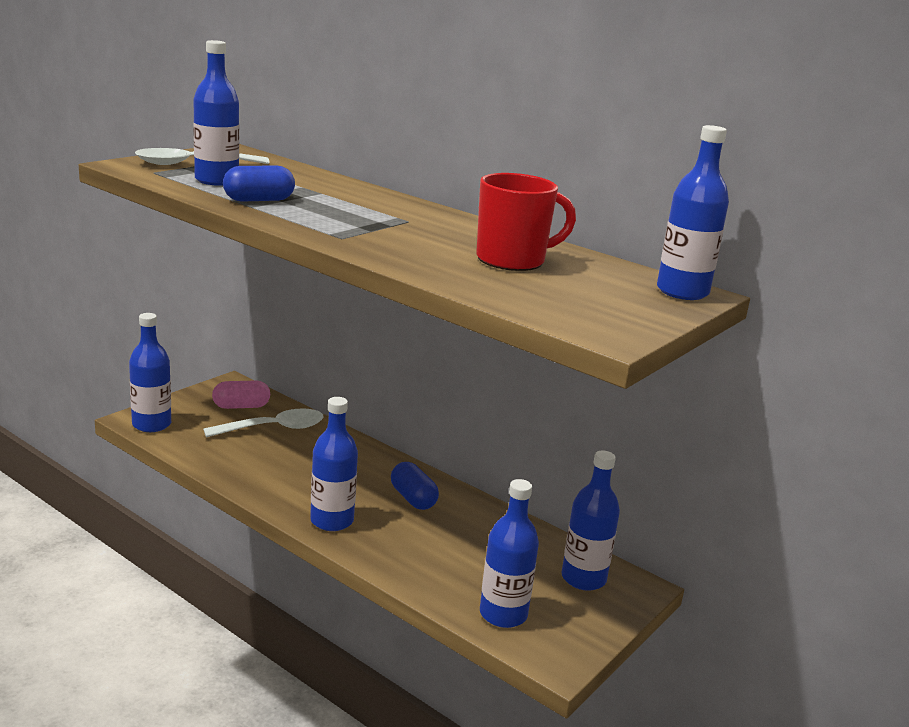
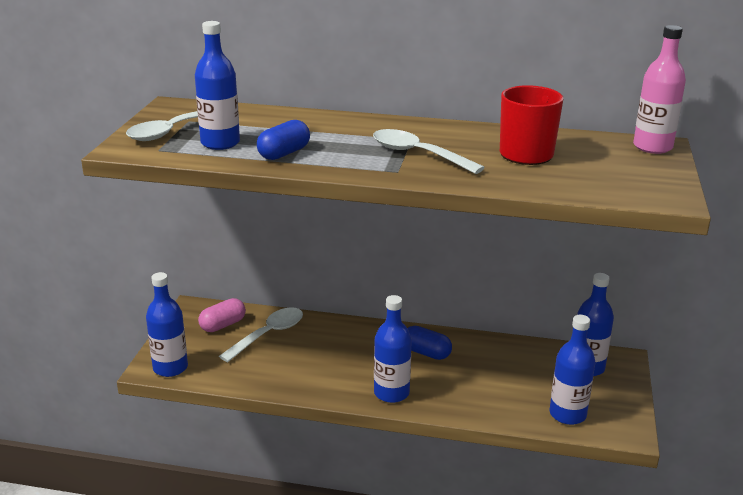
camera: 25 degrees left, 5 degrees up
(390, 232) = (418, 154): none -> white spoon
(682, 292) = (652, 147): blue bottle -> pink bottle

